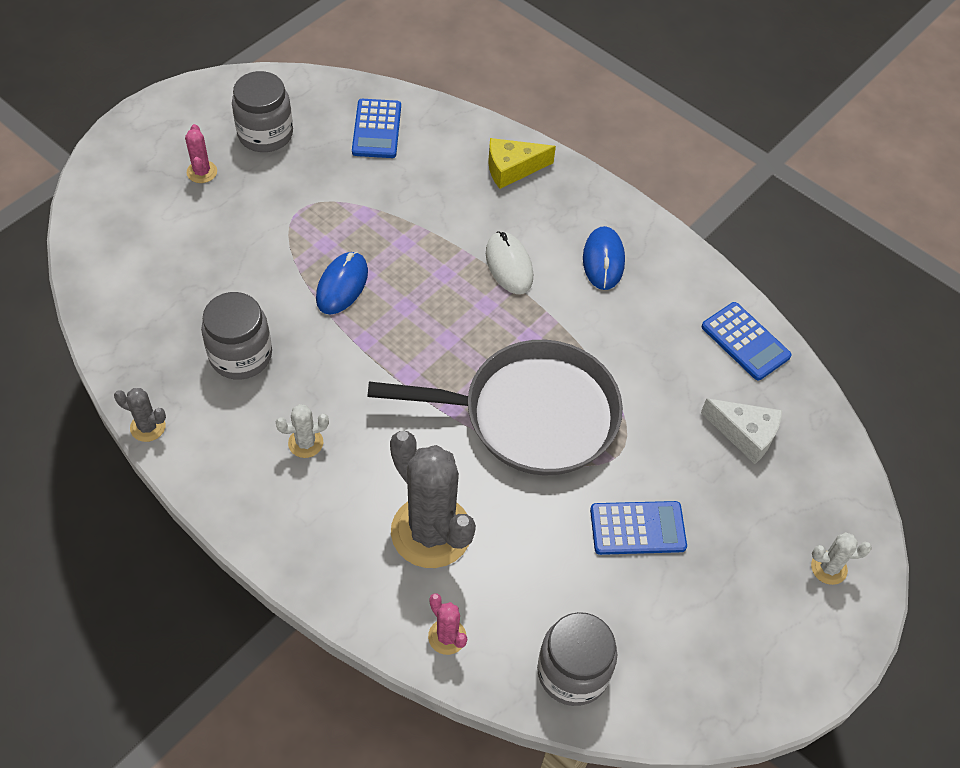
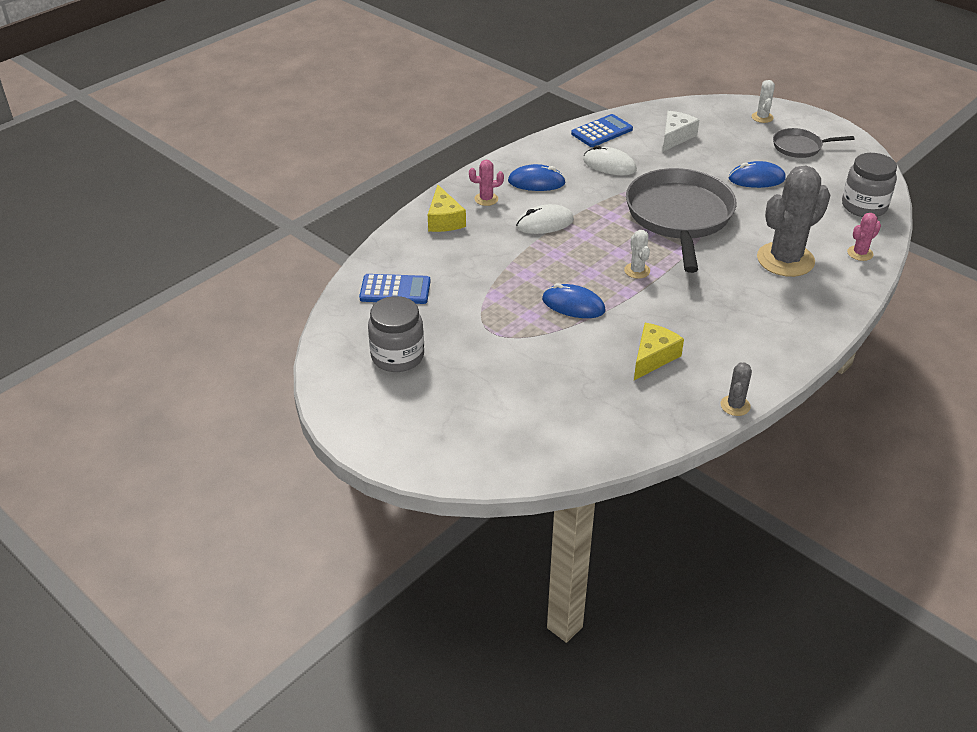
camera: 85 degrees left, 15 degrees down
(202, 172) = (445, 395): pink cactus -> pink cactus (486, 199)
(241, 355) = (653, 357): grey jar -> yellow cheese
(305, 443) = (728, 319): white cactus -> white cactus (637, 271)
(637, 528) = (756, 179): blue calculator -> blue mouse
(654, 344) = (609, 165): none -> white mouse
(741, 609) = (799, 147): none -> grey pan

